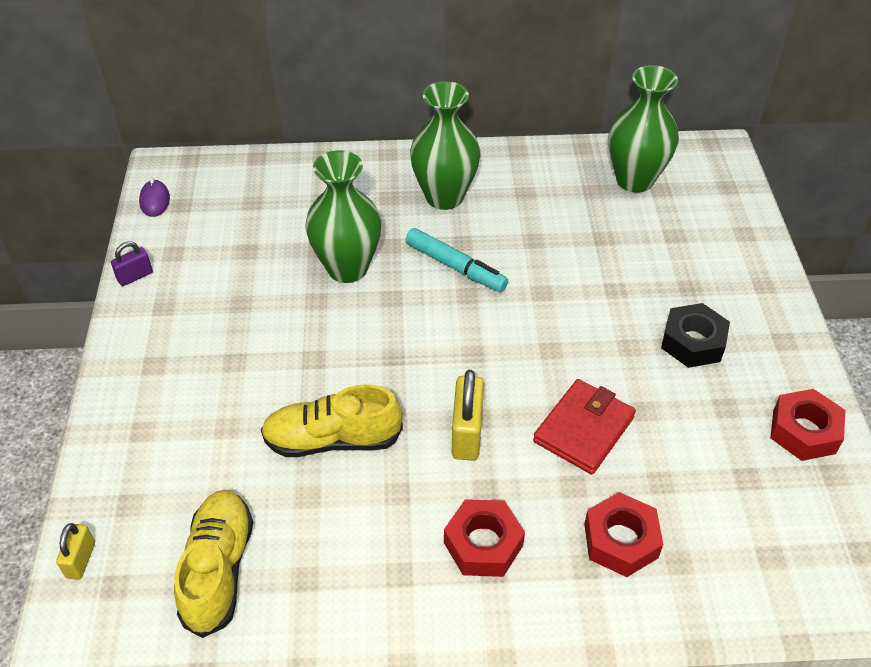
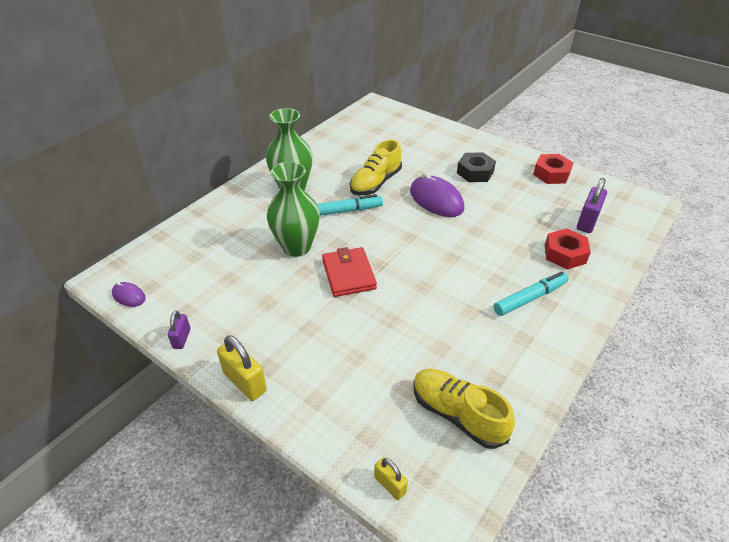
camera: 50 degrees left, 5 degrees down
(332, 440) = (411, 317): yellow shoe -> yellow shoe (375, 183)
(467, 434) = (457, 266): yellow padlock -> yellow padlock (245, 382)
(483, 544) = (530, 298): red nut -> turquoise marker
(578, 337) = (436, 200): none -> purple mouse
(583, 429) = (492, 229): red wallet -> red wallet (348, 274)
(634, 180) = (361, 132): green vase -> none
(731, 534) = (587, 222): none -> purple padlock

